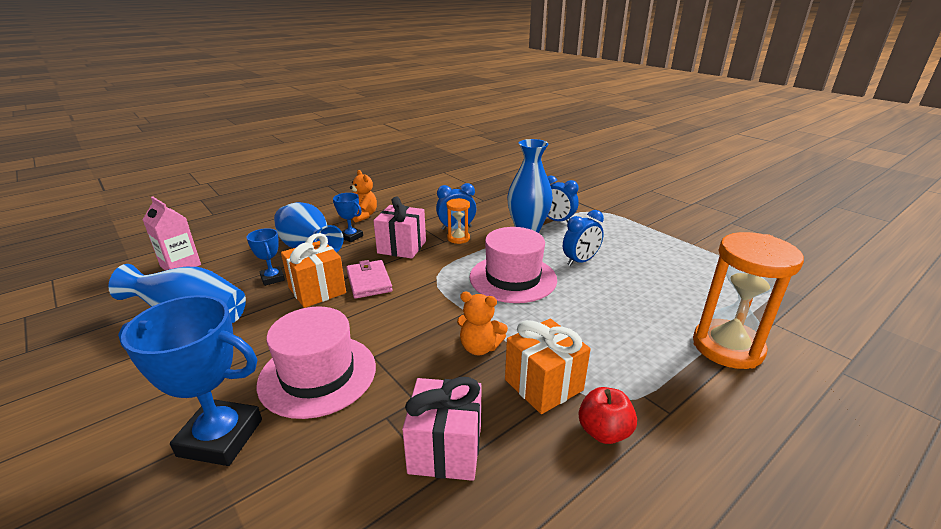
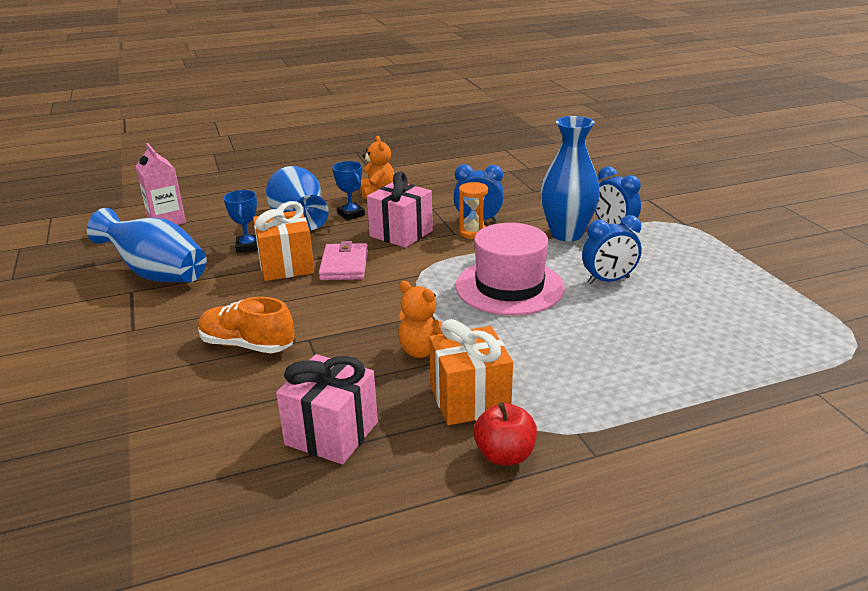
camera: 20 degrees right, 0 degrees up
(220, 437) = (139, 380): blue trophy -> none
(318, 374) = (247, 345): pink hat -> orange shoe
(727, 347) = (726, 406): orange hourglass -> none

